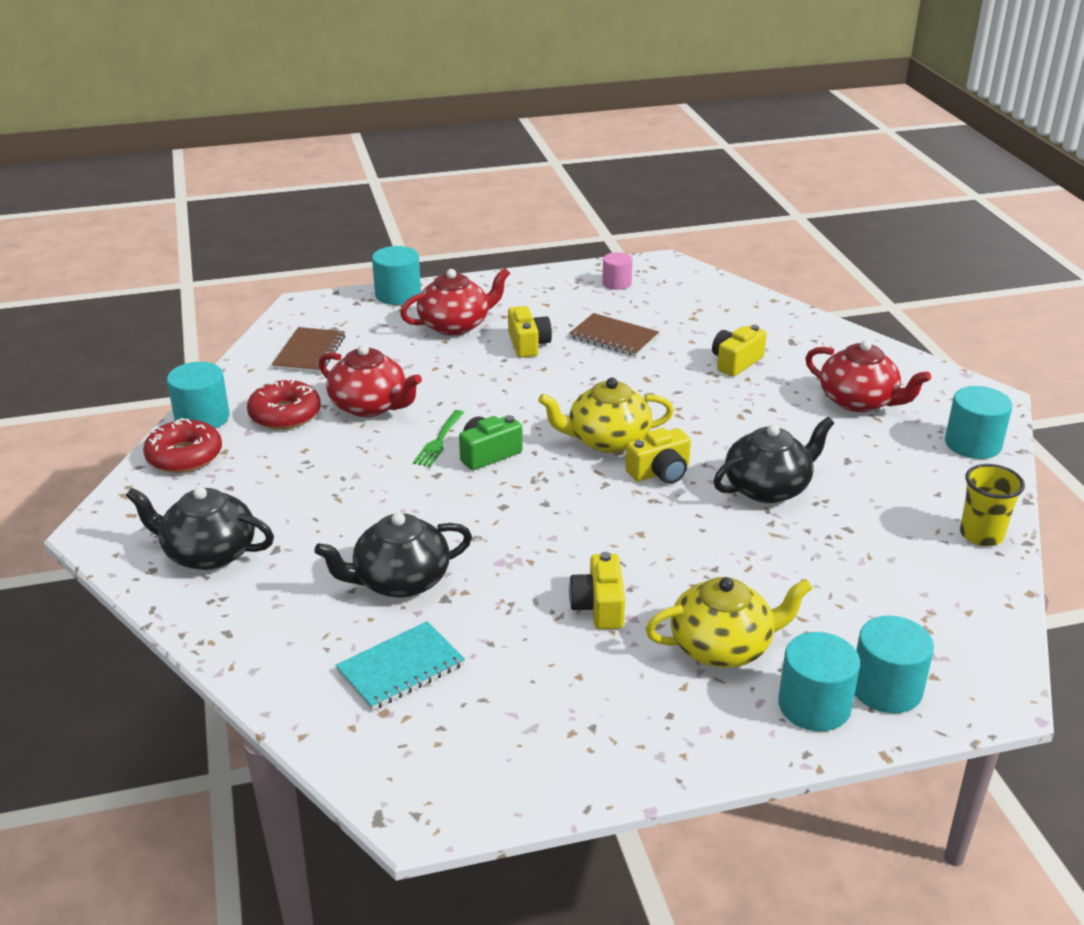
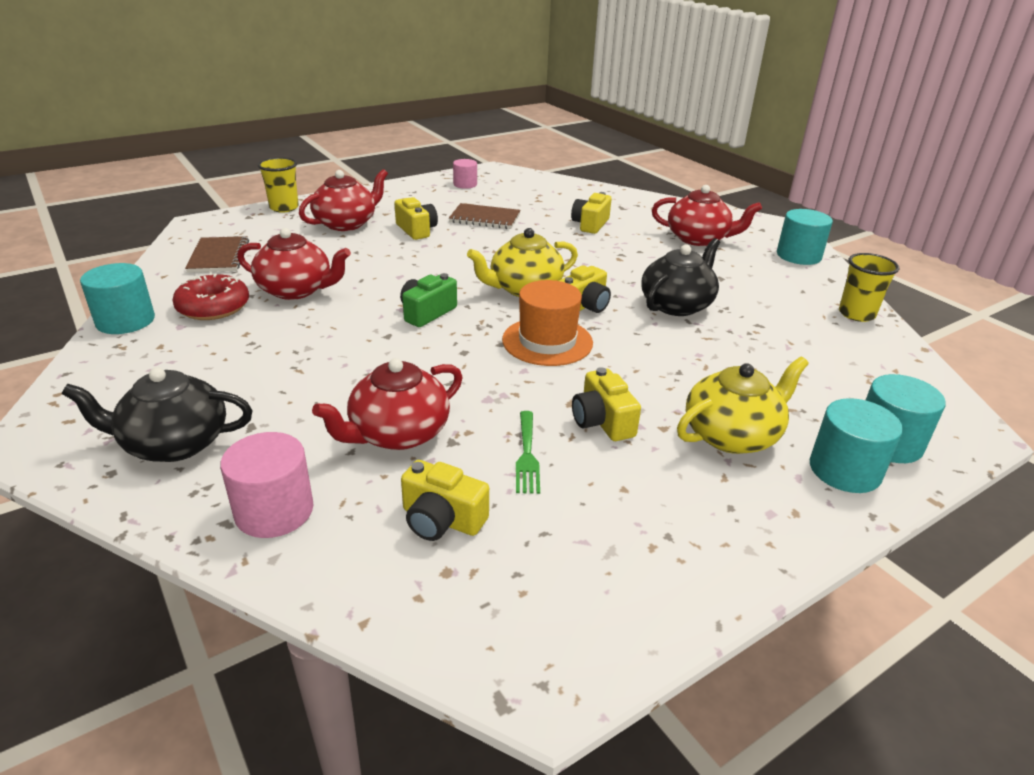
camera: 20 degrees left, 0 degrees up
(184, 456) = (116, 356): red donut -> none
(268, 630) = (274, 511): none -> pink cylinder
(398, 294) = (284, 208): turquoise cylinder -> yellow cup
(400, 581) = (398, 433): black teapot -> red teapot
(401, 668) = (441, 519): turquoise notebook -> yellow camera
(439, 441) = (375, 309): green fork -> green fork (527, 455)
(595, 509) = (547, 341): none -> orange hat

